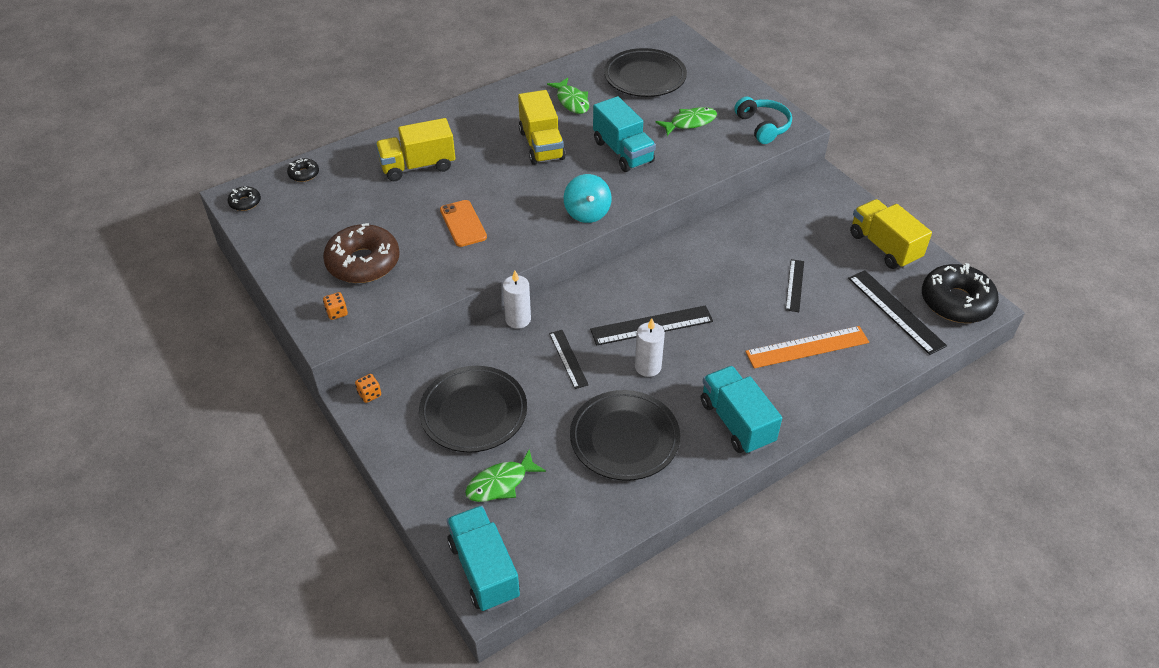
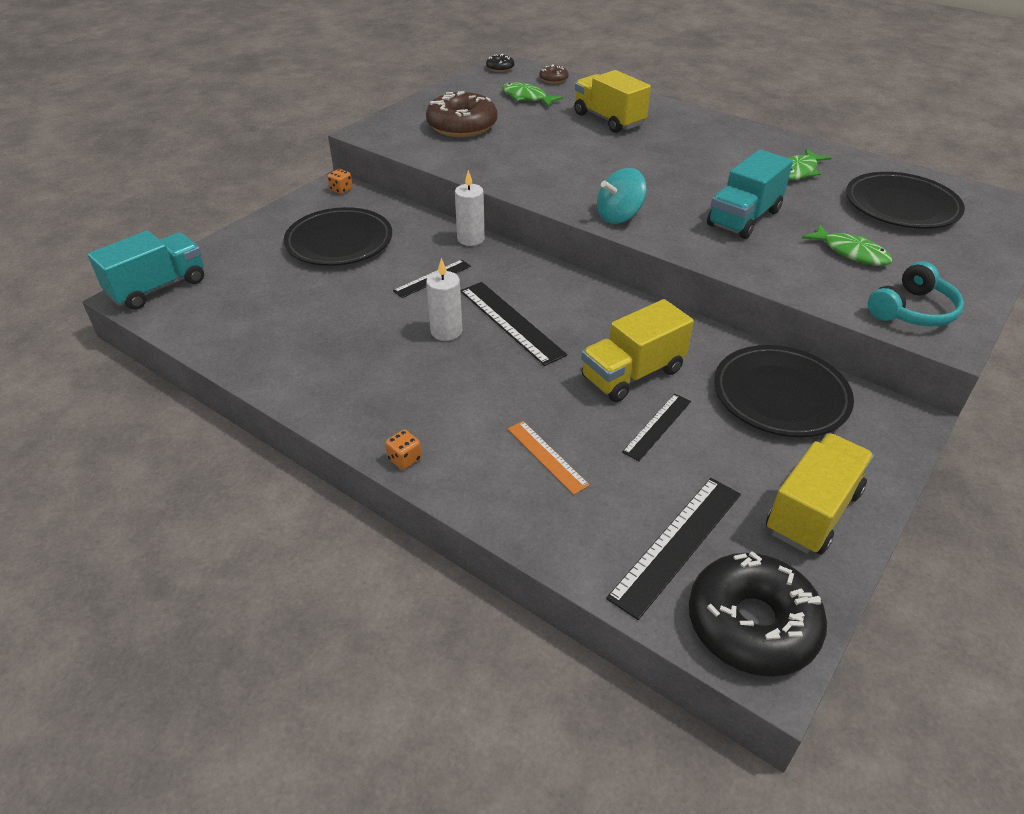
camera: 70 degrees right, 5 degrees down
(304, 174) = (553, 79): black donut -> brown donut
(337, 312) = (395, 129): orange dice -> orange dice (404, 459)
(463, 224) = (547, 156): orange phone -> none
(500, 483) = (258, 275): green fish -> green fish (527, 98)
(541, 145) = (703, 170): yellow truck -> yellow truck (632, 374)
(624, 438) = (336, 335): black plate -> black plate (780, 396)
(736, 422) = (389, 413): turquoise truck -> none
(794, 285) = (657, 426): black ruler -> black ruler turned 45 degrees counterclockwise
(807, 347) = (547, 456): orange ruler -> orange ruler, size x0.62

